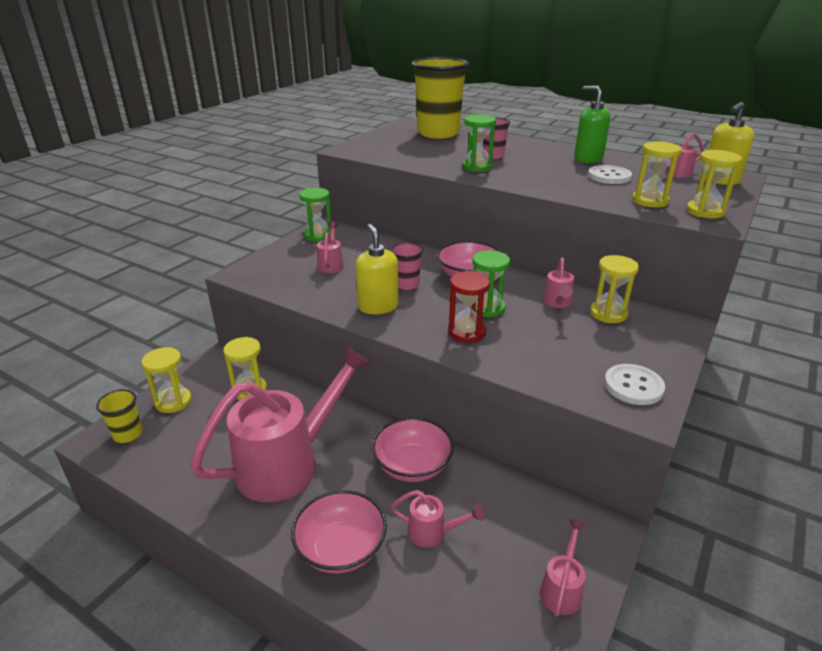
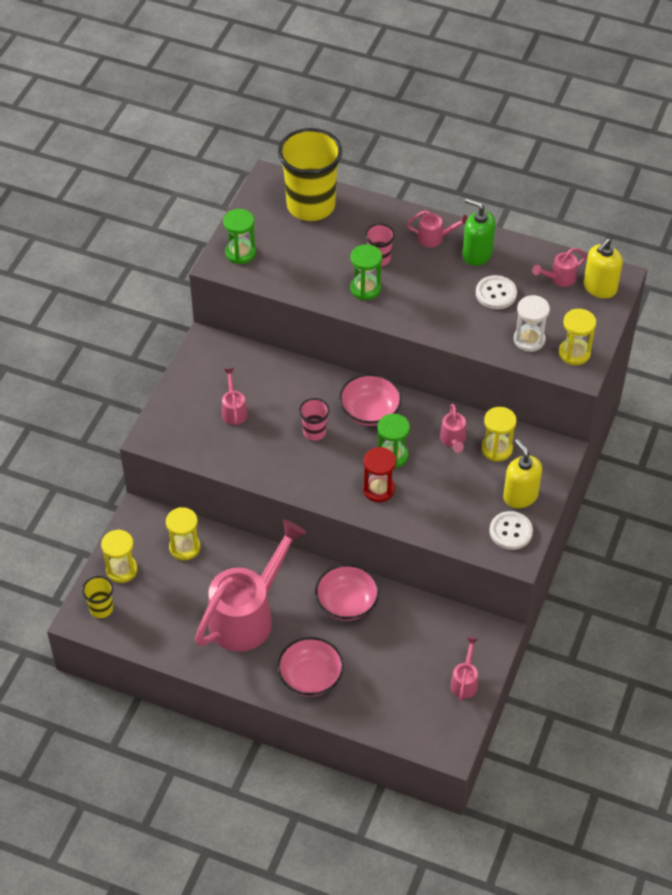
camera: 10 degrees left, 20 degrees up
(318, 235) = (203, 362): green hourglass -> green hourglass (240, 253)
(378, 306) = (296, 467): yellow soap dispenser -> yellow soap dispenser (520, 496)
(433, 532) = (373, 656): pink watering can -> pink watering can (434, 238)
(650, 201) = (529, 340): yellow hourglass -> white hourglass

